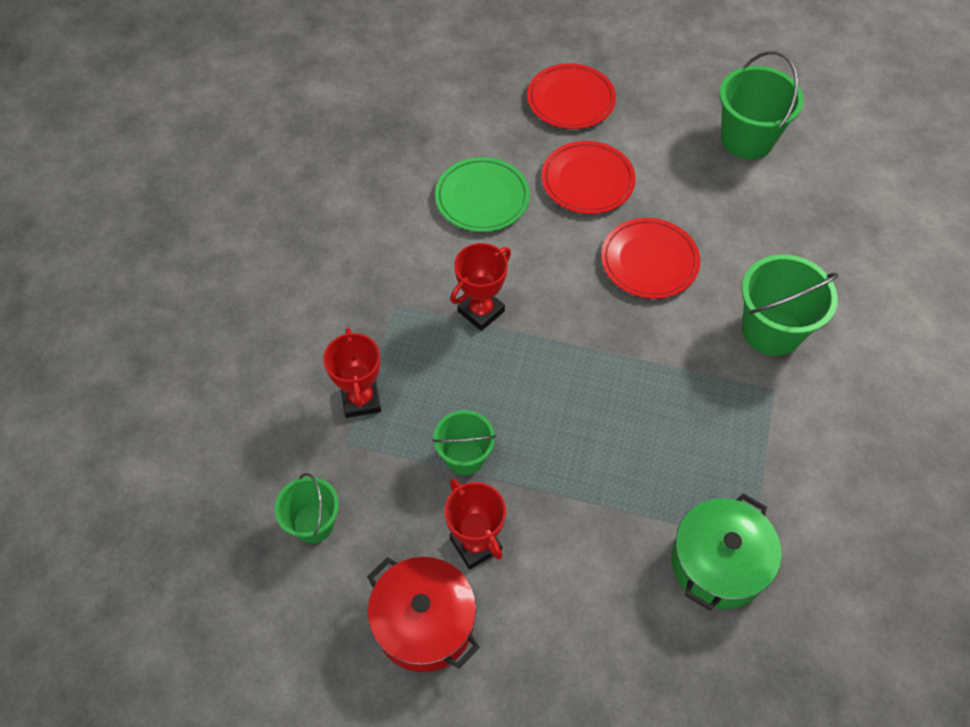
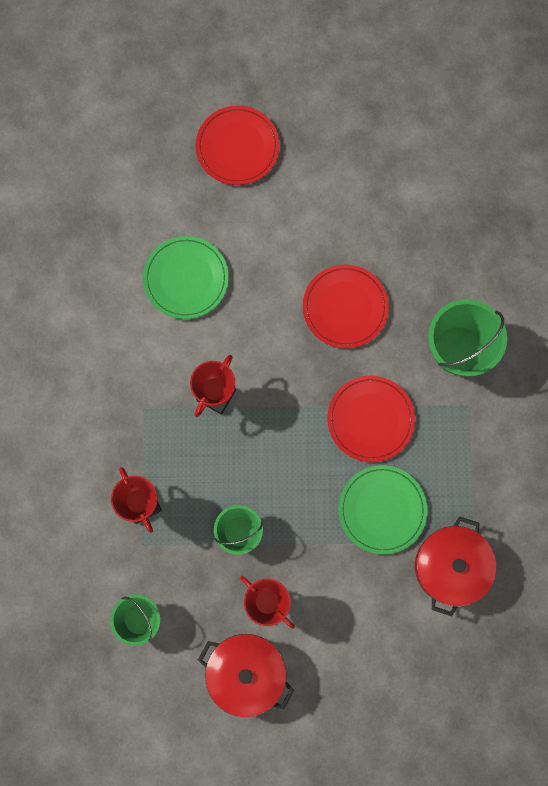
camera: 15 degrees left, 20 degrees up
(587, 180) = (273, 236): red plate -> red plate (370, 419)
(645, 476) = (382, 510): none -> green plate
(718, 563) = (450, 566): green pot -> red pot
(747, 139) = (404, 152): green bucket -> none

